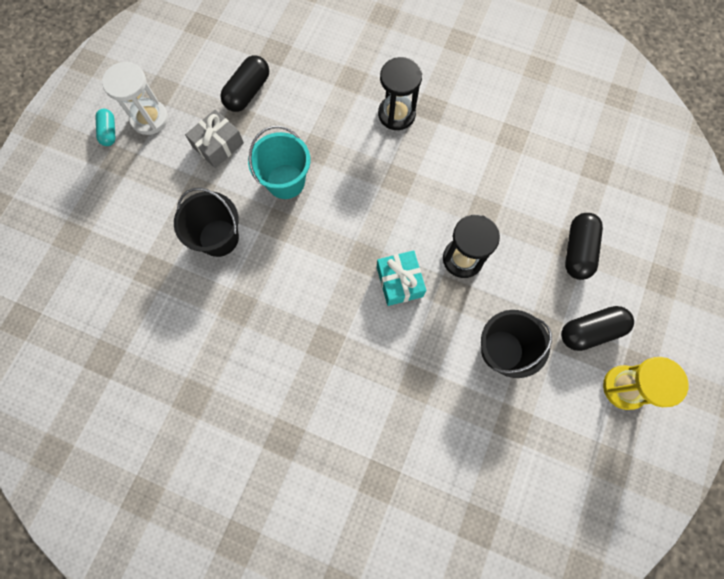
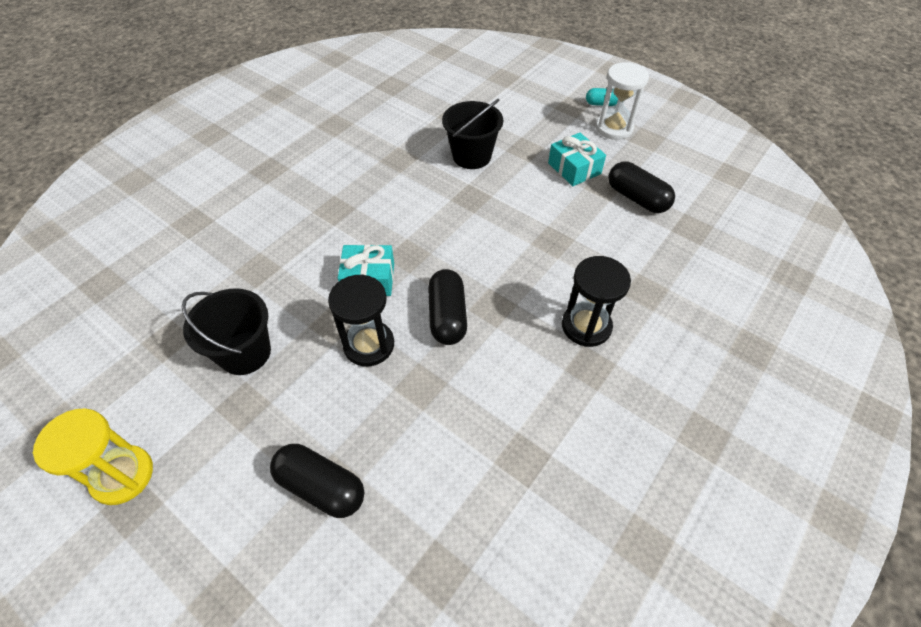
camera: 105 degrees right, 20 degrees down
(218, 145) = (574, 168): grey gift -> turquoise gift
(285, 181) = (518, 210): turquoise bucket -> none
(590, 331) = (211, 461): black capsule -> black capsule (447, 316)

